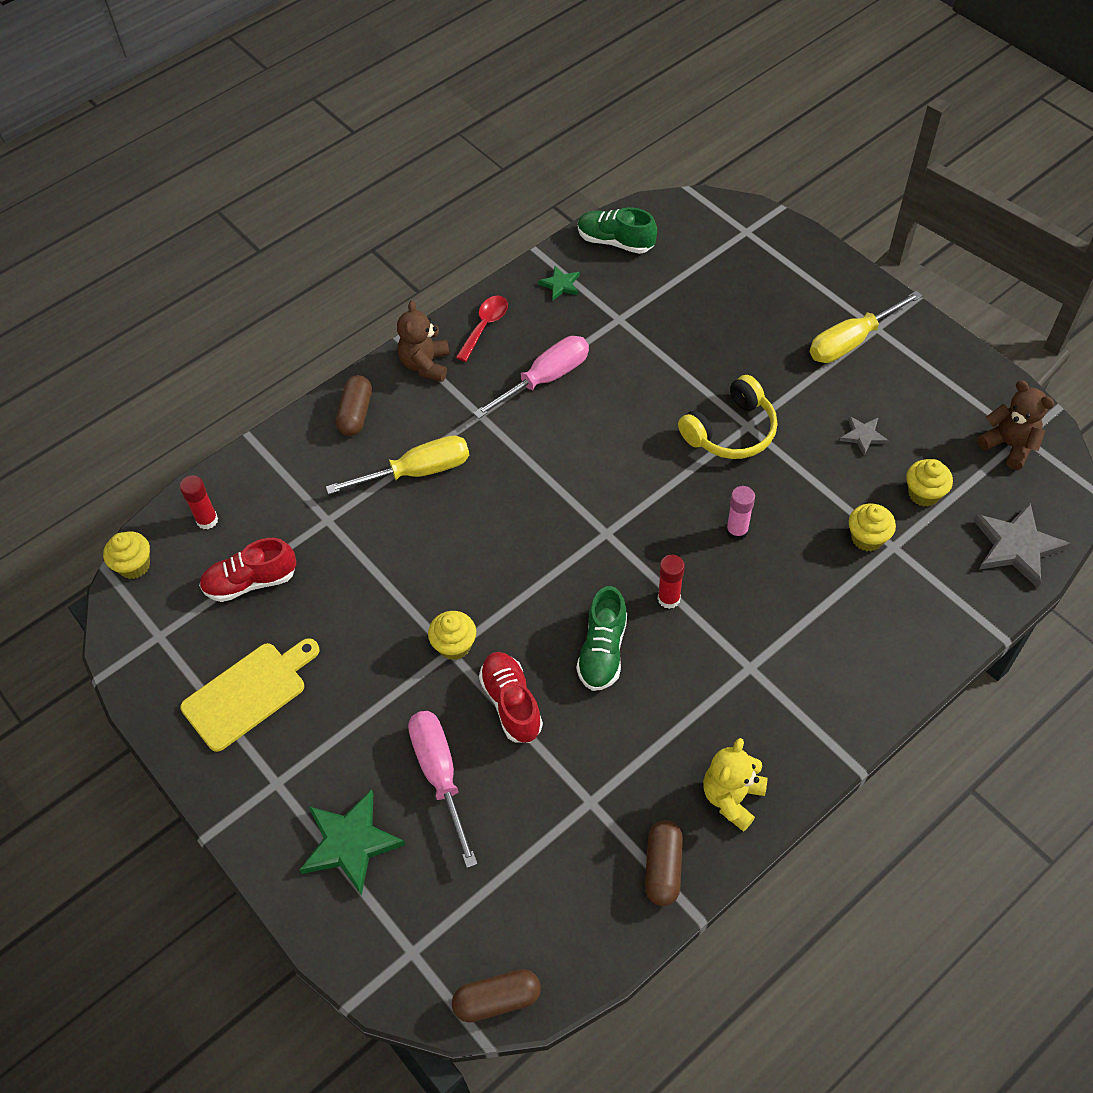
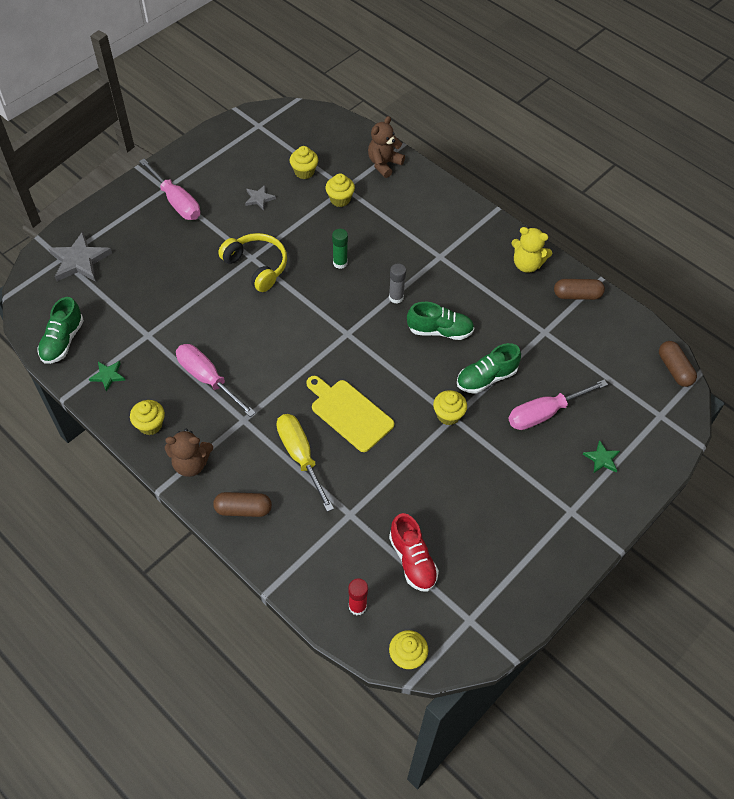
camera: 100 degrees left, 0 degrees up
(249, 693) = (507, 542): yellow cutting board -> yellow cutting board (349, 413)
(350, 843) = (602, 459): green star -> green star, size x0.53
(485, 326) = (150, 425): red spoon -> yellow cupcake
(511, 703) = (486, 378): red shoe -> green shoe
(668, 598) = (396, 297): red glue stick -> grey glue stick
(737, 531) = (340, 263): pink glue stick -> green glue stick
(850, 342) = (177, 202): yellow screwdriver -> pink screwdriver
(1009, 445) = (265, 132): brown teddy bear -> brown teddy bear (384, 164)
(1016, 546) = (340, 134): grey star -> grey star (79, 260)

